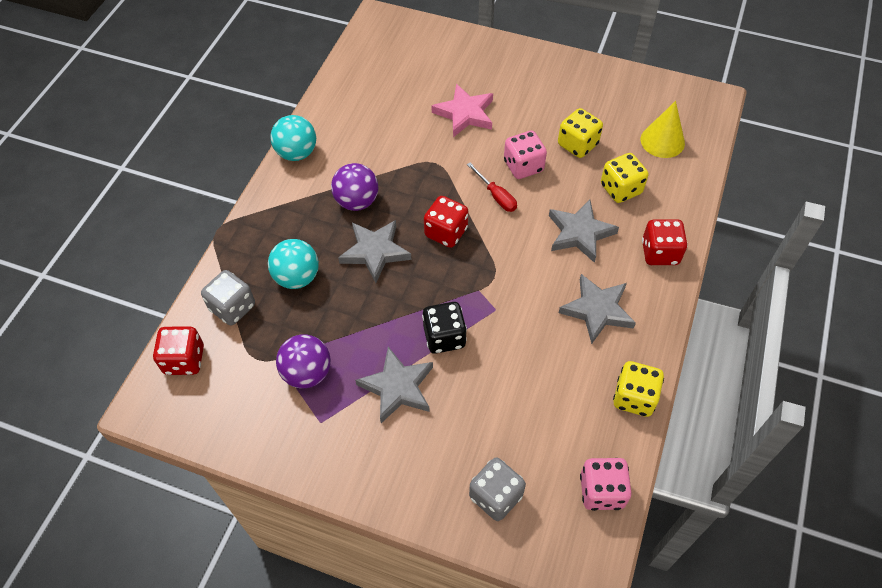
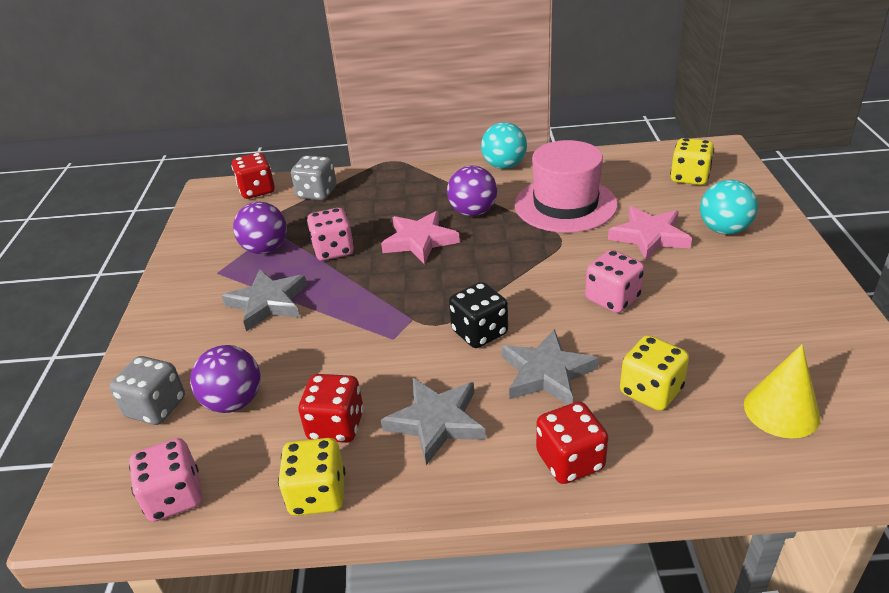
camera: 70 degrees right, 20 degrees down
(297, 277) = (365, 211): turquoise ball -> turquoise ball (724, 229)
(347, 318) = (333, 250): none -> pink dice
(375, 252) = (420, 241): grey star -> pink star
(389, 140) = (565, 205): none -> pink hat
(444, 337) = (339, 314): black dice -> black dice (479, 332)
(446, 232) = (474, 274): red dice -> red dice (336, 426)
(496, 196) = (550, 292): red screwdriver -> none
(516, 435) = (234, 402): none -> purple ball
(577, 144) = (690, 331): yellow dice -> yellow dice (689, 177)

